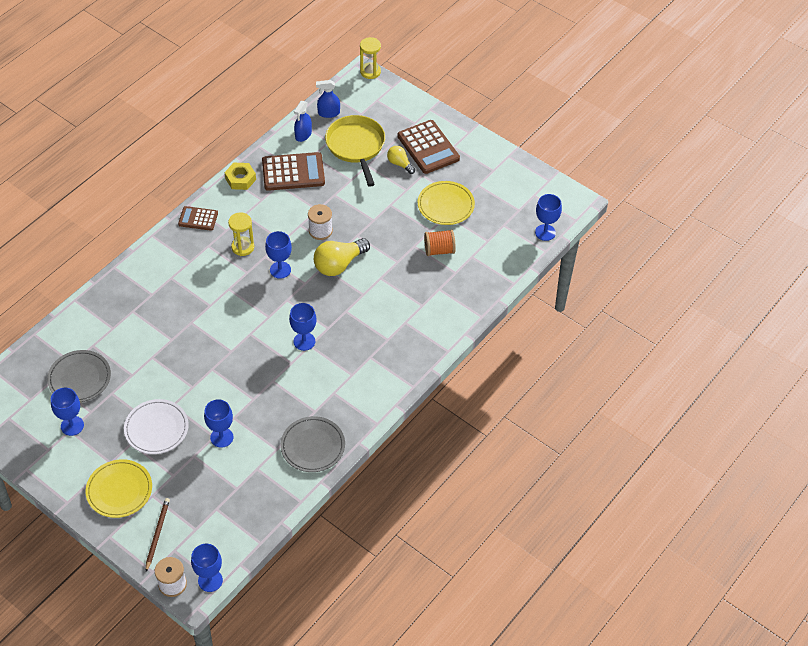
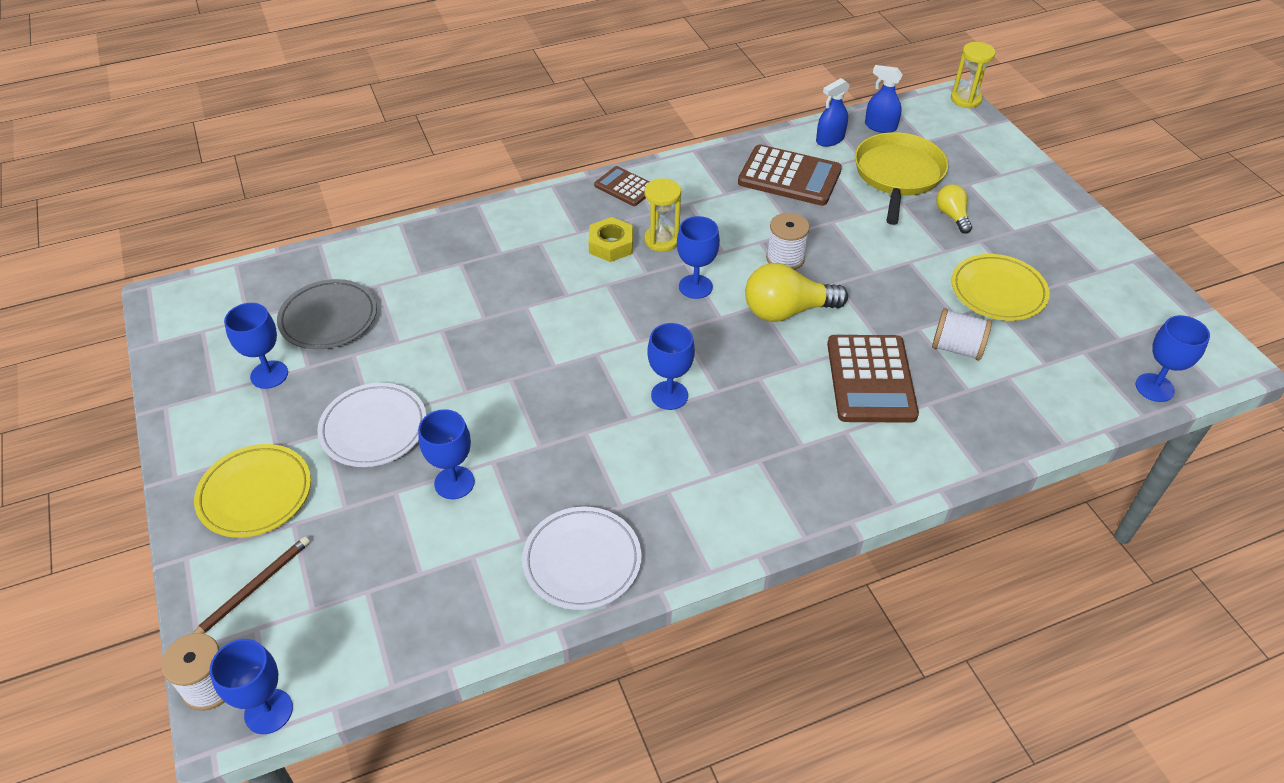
camera: 30 degrees right, 5 degrees down
(240, 179) = (712, 161): yellow nut -> yellow nut (611, 245)
(313, 446) = (582, 561): grey plate -> white plate
(428, 147) = (1007, 210): brown calculator -> brown calculator (871, 379)
(439, 250) = (957, 348): orange spool -> white spool

